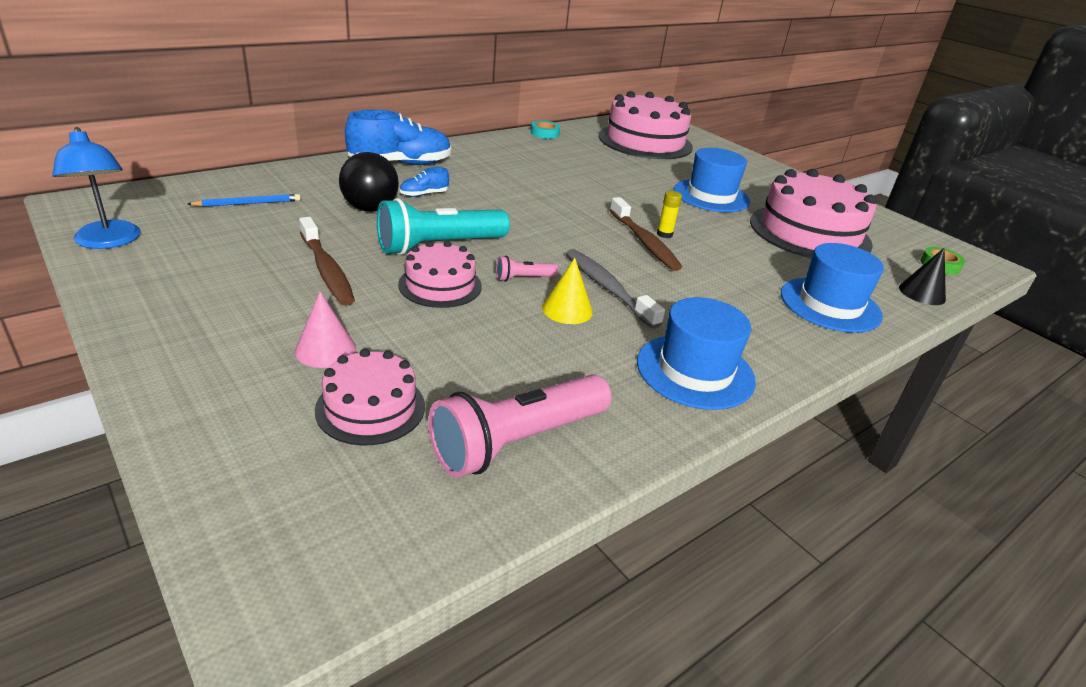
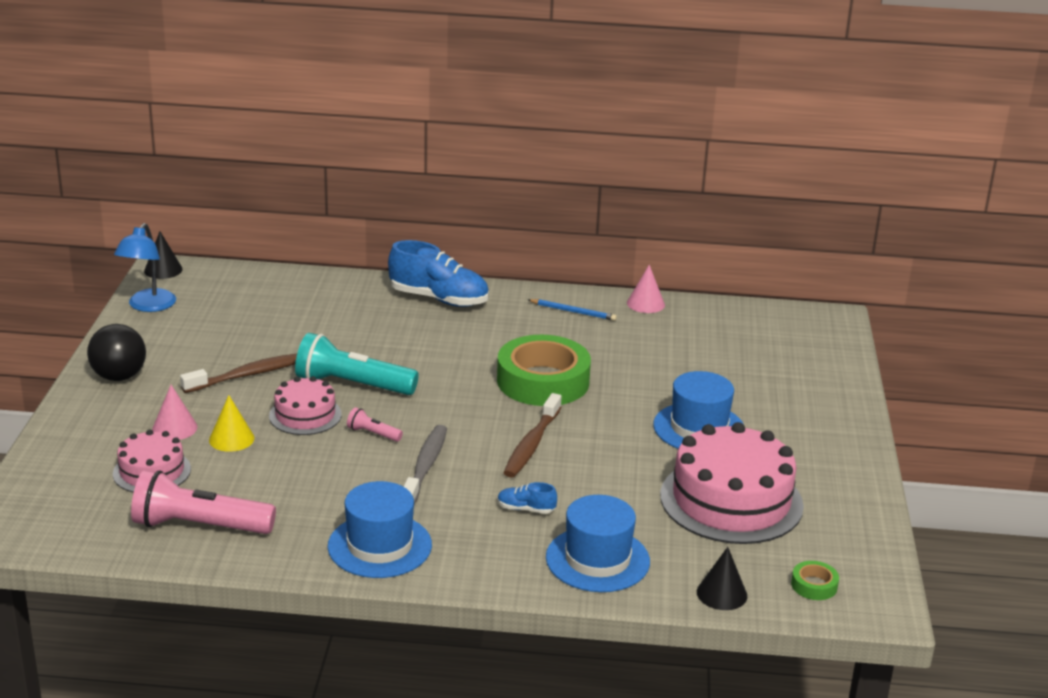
camera: 45 degrees right, 5 degrees down
(79, 204) = (163, 270): none -> black cone
(248, 203) = (268, 302): blue pencil -> blue pencil (573, 312)
(326, 270) = (248, 375): brown toothbrush -> brown toothbrush turned 135 degrees counterclockwise
(370, 209) = (349, 335): black ball -> black ball (119, 377)
(424, 194) = (412, 336): blue shoe -> blue shoe (526, 509)
(545, 133) = (645, 303): turquoise tape -> pink cone
(567, 309) = (365, 468): yellow cone -> yellow cone (231, 439)
(572, 197) = (543, 381): none -> green tape
(645, 141) = (752, 345): pink cake -> none
(664, 234) = (565, 445): yellow glue stick -> none

